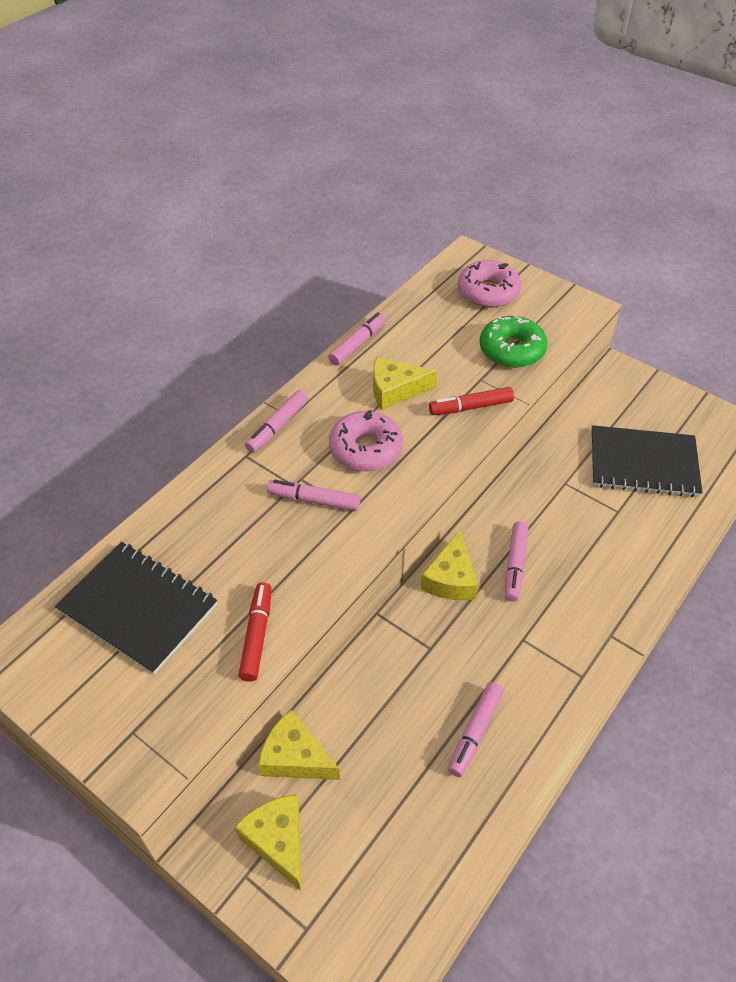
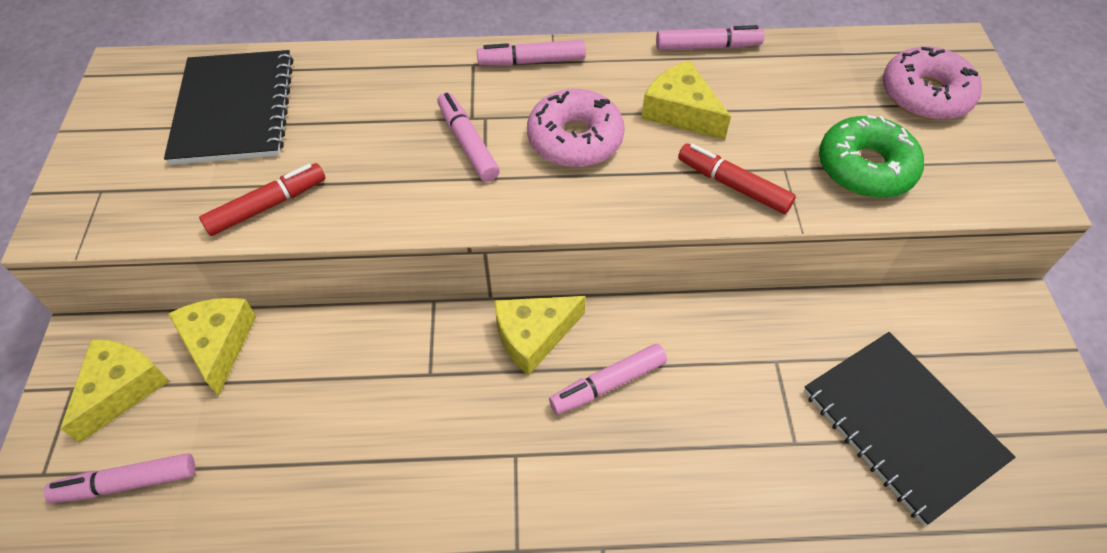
camera: 50 degrees right, 5 degrees up
(475, 732) = (357, 483): pink marker -> pink marker (127, 483)

